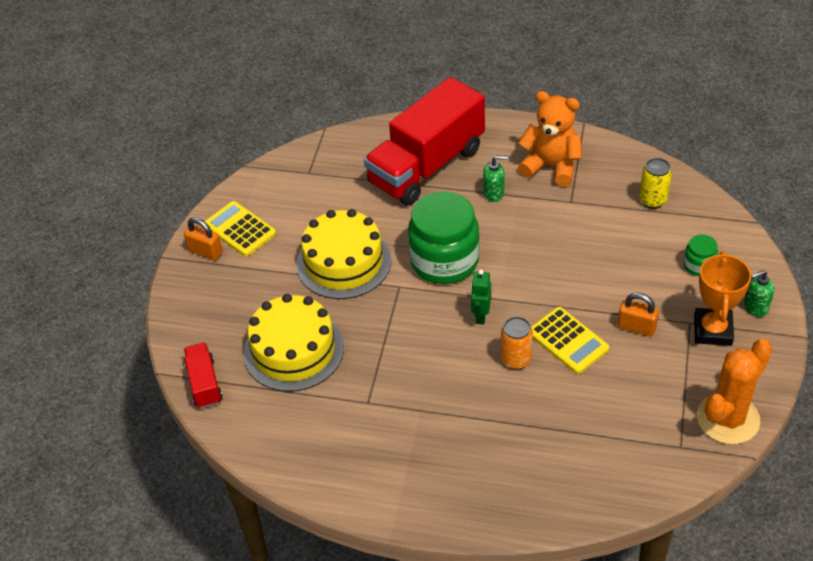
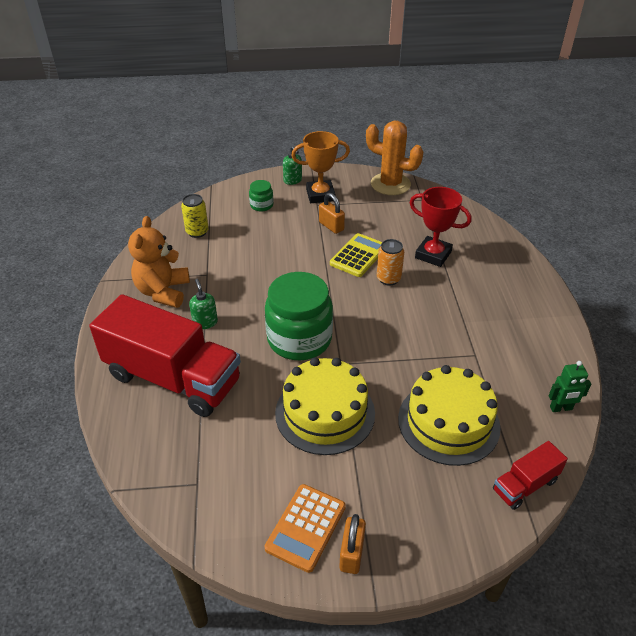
camera: 110 degrees left, 5 degrees down
(240, 229) = (305, 527): yellow calculator -> orange calculator
(480, 316) = (353, 305): green robot -> green robot (561, 408)
(549, 419) = (433, 255): none -> red trophy
(636, 327) = (331, 226): orange padlock -> orange padlock turned 45 degrees counterclockwise

